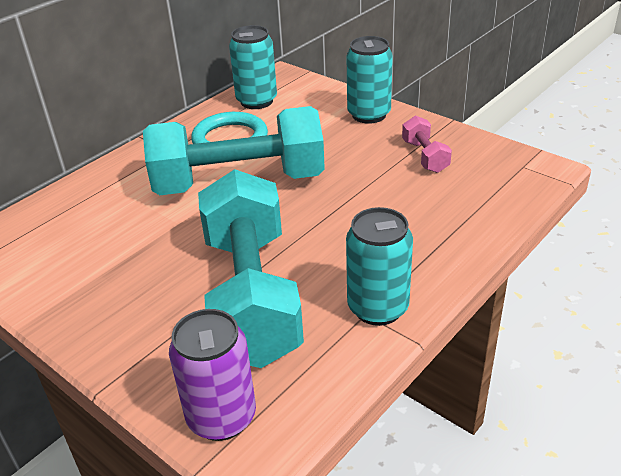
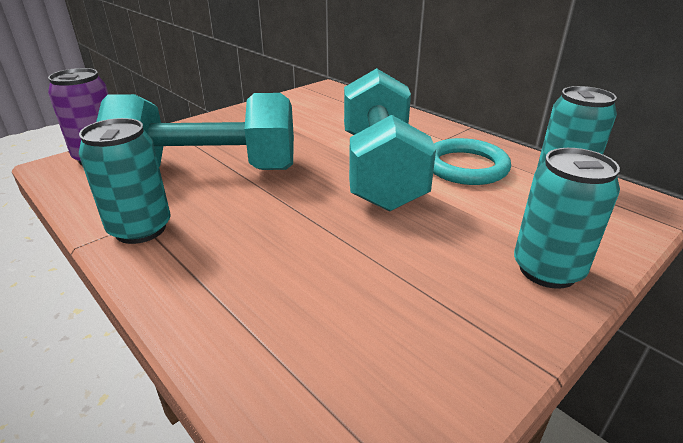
camera: 95 degrees right, 5 degrees down
(425, 156) = (418, 311): pink dumbbell -> none

